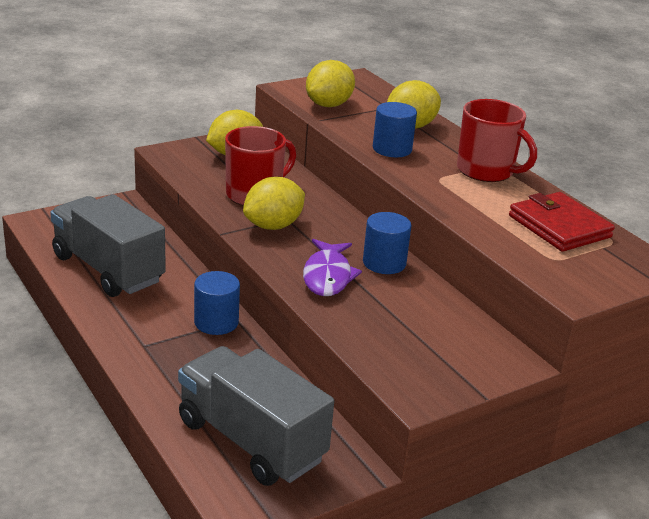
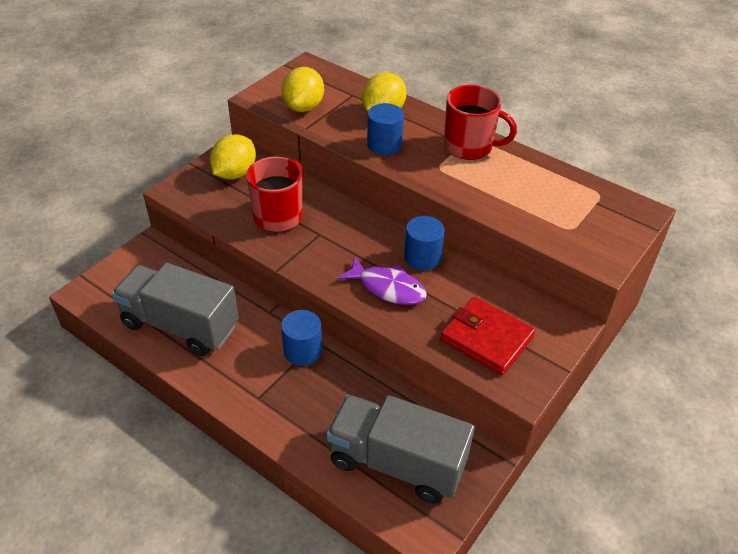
camera: 20 degrees left, 15 degrees up
(273, 226) = (314, 247): yellow lemon -> none
(328, 276) = (387, 288): purple fish -> purple fish turned 45 degrees counterclockwise
(559, 226) = (555, 191): red wallet -> red wallet (486, 338)

